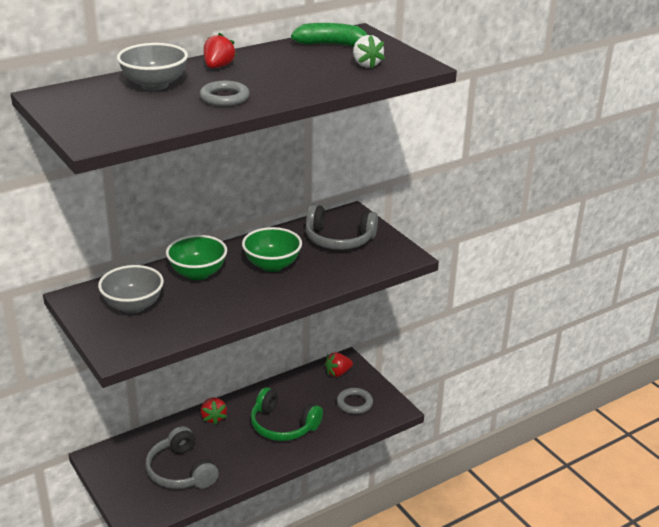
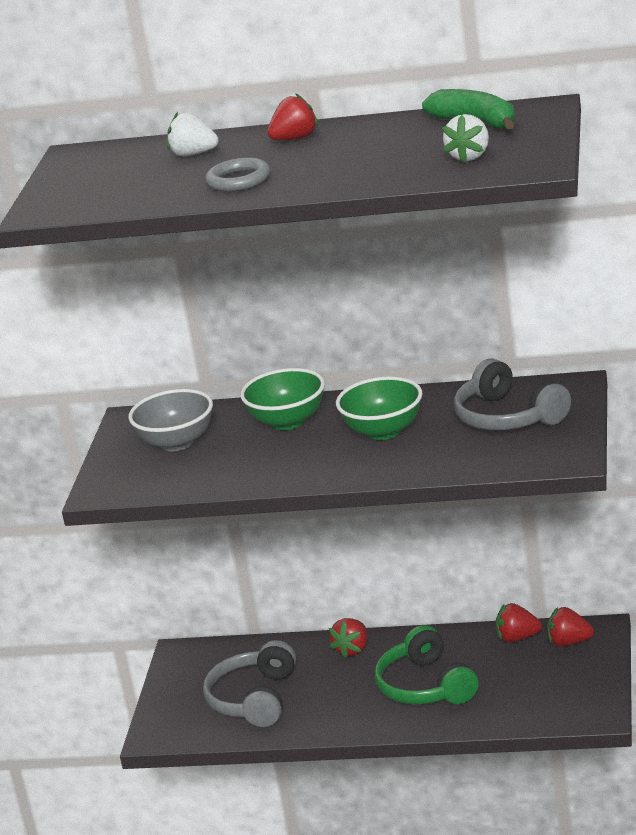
camera: 45 degrees right, 5 degrees down
(154, 85) = (193, 154): grey bowl -> white strawberry
(306, 379) = (517, 638): none -> red strawberry
(354, 403) = (548, 688): grey ring -> none

